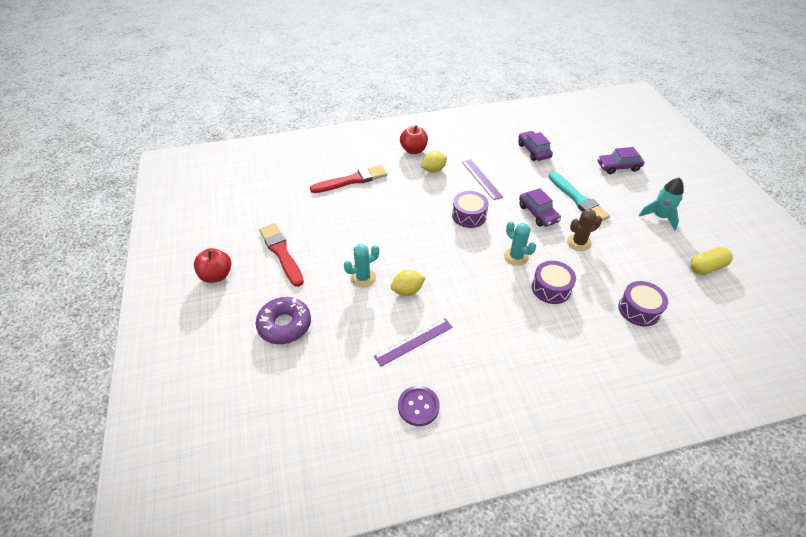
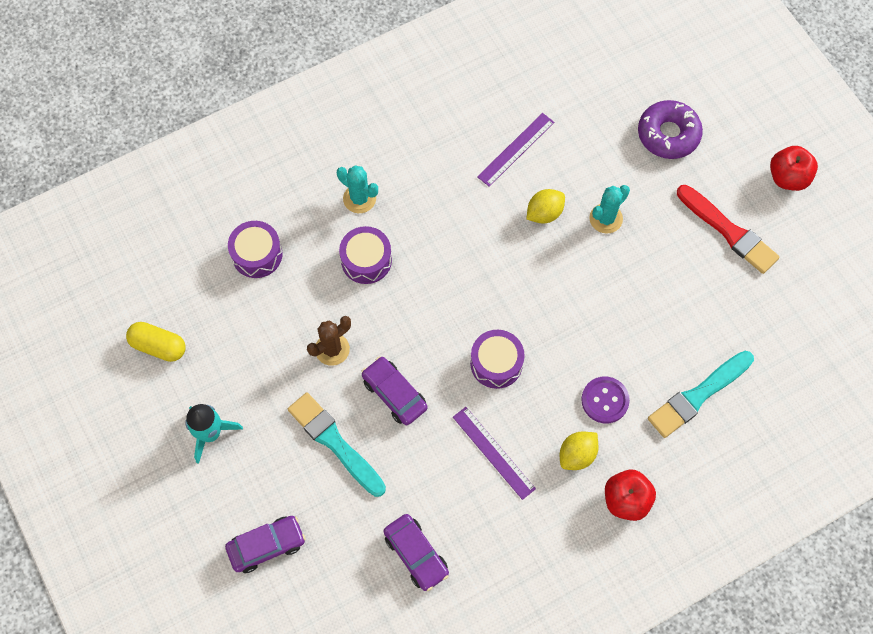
camera: 165 degrees right, 20 degrees up
(352, 180) = (698, 395): red brush -> turquoise brush
(418, 406) = (490, 82): purple button -> purple button (605, 400)
(516, 257) = (417, 301): turquoise cactus -> turquoise cactus (359, 198)
(707, 267) = (158, 346): yellow capsule -> yellow capsule turned 60 degrees clockwise

